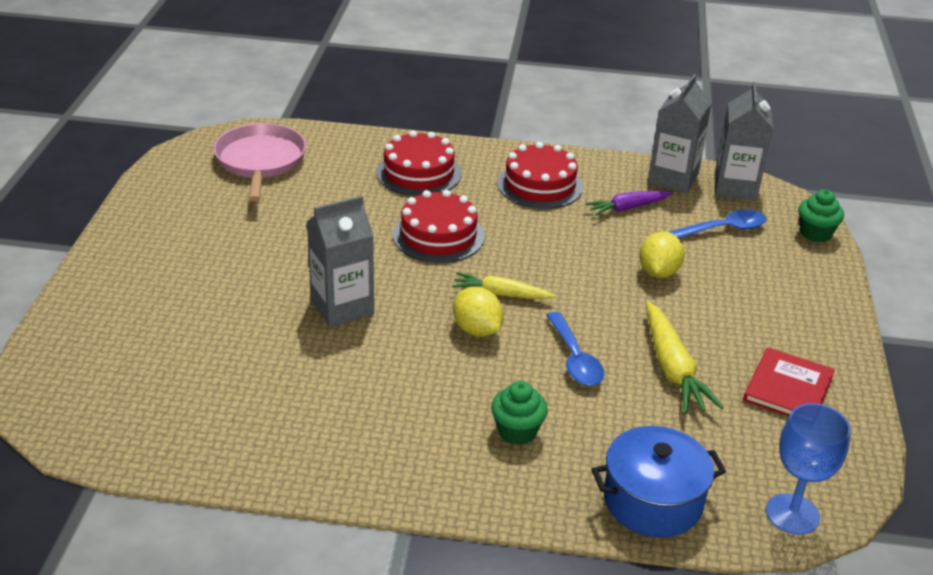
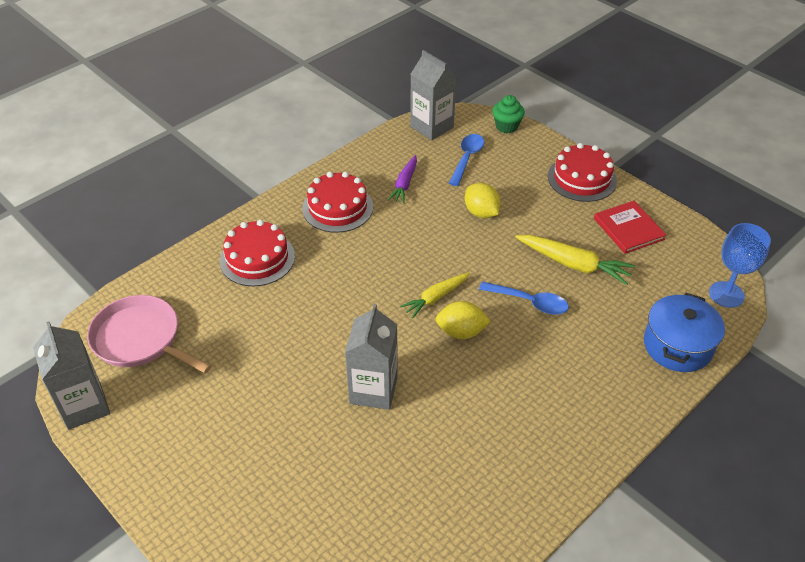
camera: 50 degrees left, 10 degrees up
(438, 235) = (342, 291): red cake -> red cake (582, 178)
(517, 431) = (574, 371): green cupcake -> none
(673, 178) = (395, 145): grey carton -> grey carton (84, 406)

